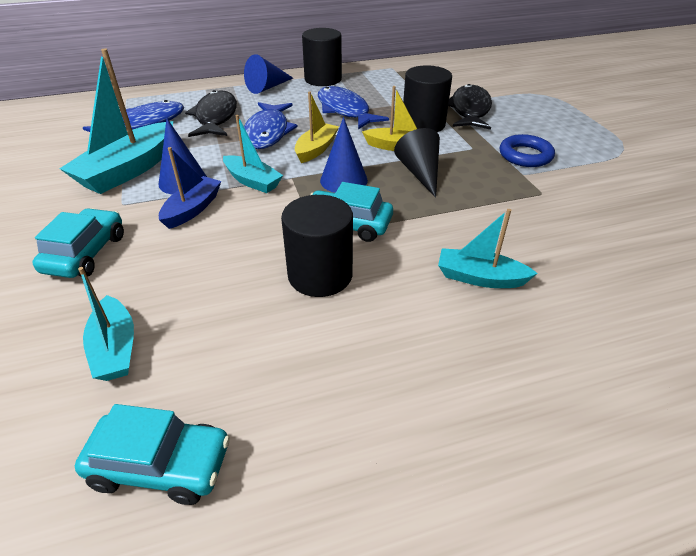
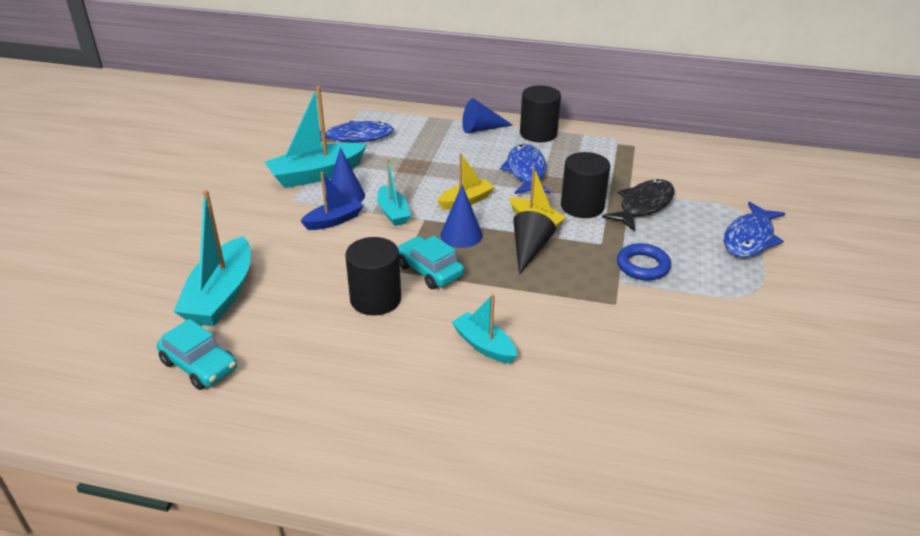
camera: 30 degrees right, 5 degrees down
(86, 253) = (246, 229): turquoise car -> none
(115, 348) = (221, 295): turquoise boat -> turquoise boat, size x1.72
(215, 117) = (414, 146): black fish -> none
(268, 132) = (442, 173): blue fish -> blue fish (749, 238)

